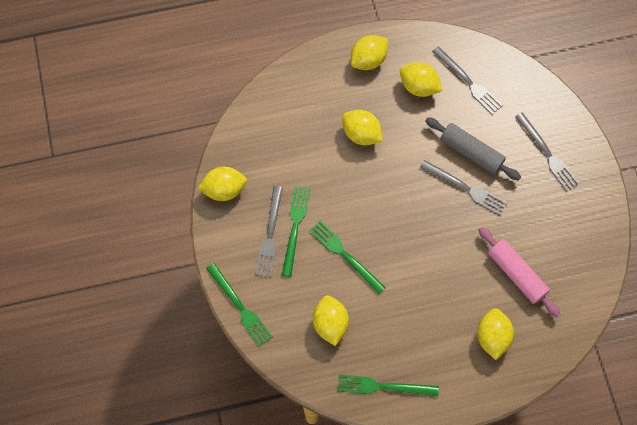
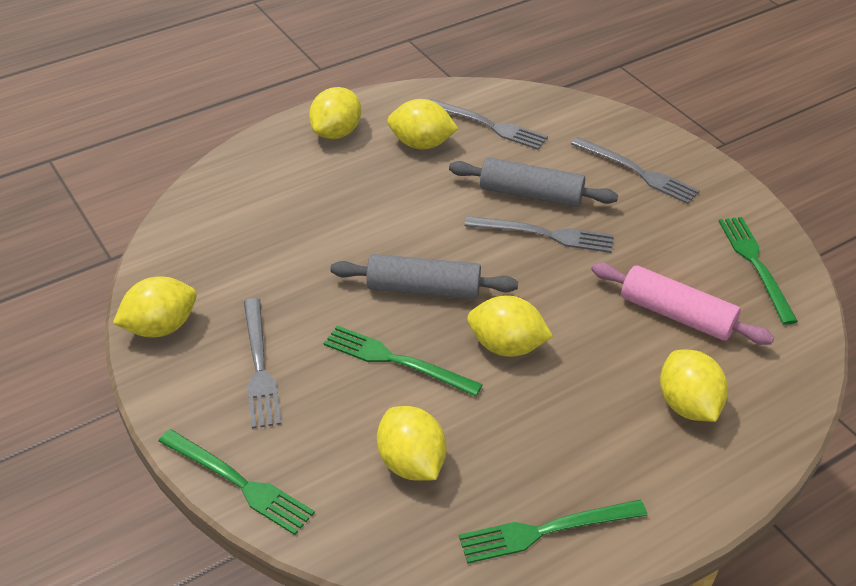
camera: 20 degrees left, 25 degrees down
(295, 228) = (299, 347): green fork -> green fork (756, 265)
(361, 134) = (360, 211): yellow lemon -> yellow lemon (506, 346)
(378, 208) = (423, 289): none -> grey rolling pin

